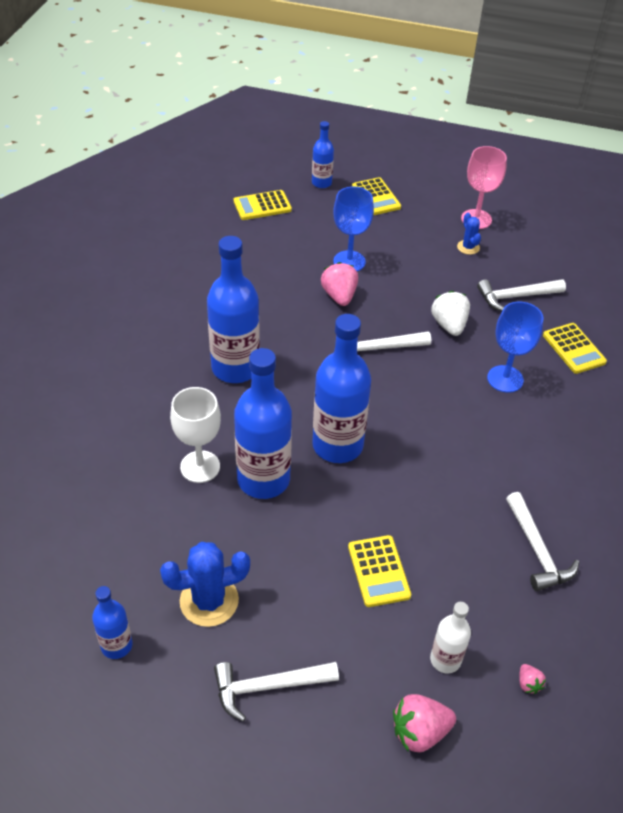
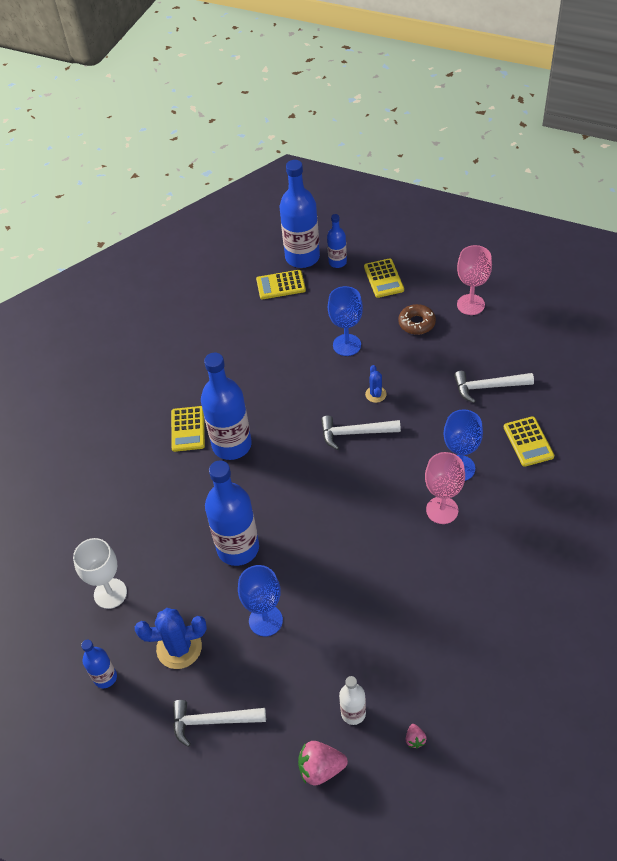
camera: 15 degrees right, 5 degrees up
(200, 467) = (189, 533): white goblet -> white goblet (110, 593)
(313, 559) = (265, 620): none -> blue goblet
(337, 445) = (303, 521): blue bottle -> blue bottle (302, 257)
(339, 296) = (331, 379): pink strawberry -> none
(378, 571) = (315, 635): yellow calculator -> yellow calculator (188, 429)
(422, 238) = (416, 323): none -> brown donut
(449, 325) = (422, 412): white strawberry -> none
(468, 247) = (456, 334): blue cactus -> blue cactus (375, 394)
(496, 423) = (442, 510): none -> pink goblet
(537, 550) = (449, 628): white hammer -> none

